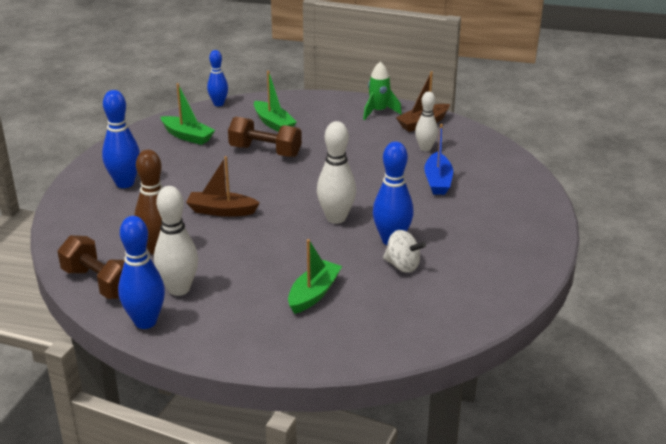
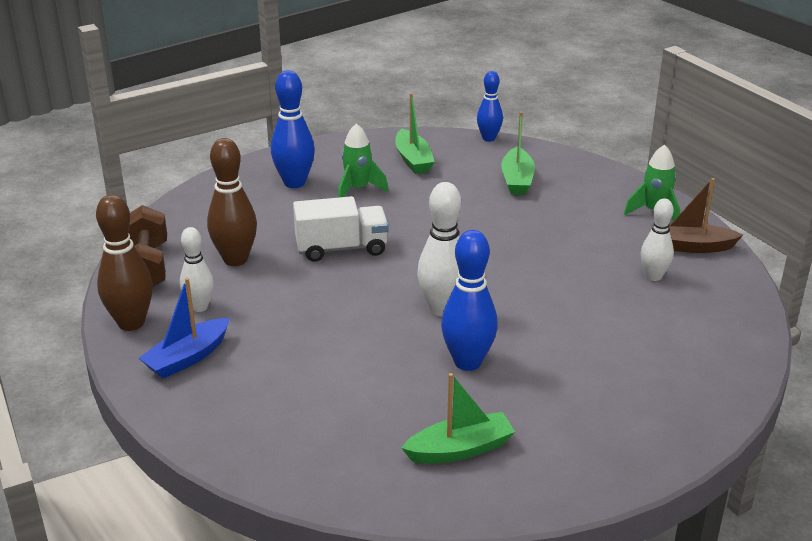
camera: 40 degrees right, 0 degrees up
(145, 322) = (131, 323): blue bowling pin -> brown bowling pin
(177, 170) = (358, 189): none -> green rocket
(179, 289) = (199, 307): white bowling pin -> white bowling pin, size x0.65
(221, 211) = (341, 248): brown boat -> white truck
(265, 151) = (468, 206): brown dumbbell -> none
(313, 294) = (309, 377): green boat -> green boat (460, 449)
(402, 266) = (440, 396): white spinning top -> none
(438, 181) = (615, 321): blue boat -> blue boat (187, 358)

